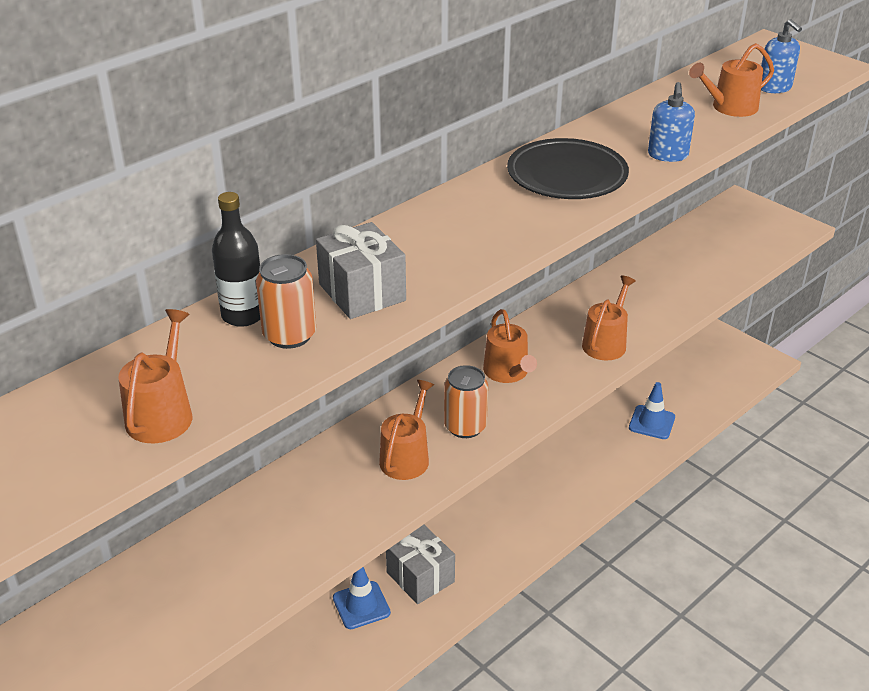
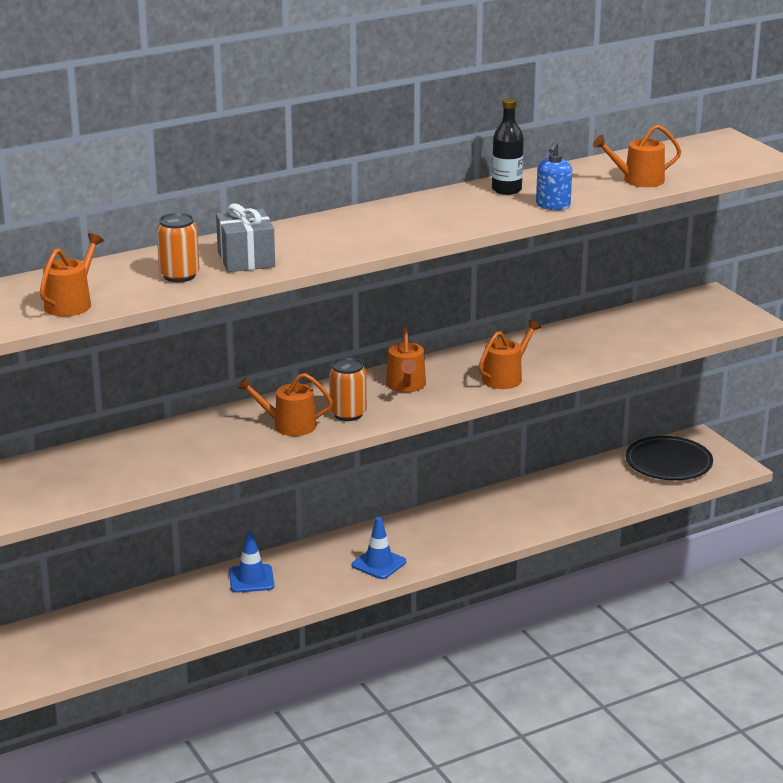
camera: 15 degrees right, 10 degrees down
(243, 315) = (153, 262): black bottle -> black bottle (506, 190)
(406, 457) = (289, 425): orange watering can -> orange watering can turned 120 degrees counterclockwise
(420, 577) = (311, 569): grey gift -> none
(567, 176) = (456, 210): black plate -> black plate (668, 464)
(652, 422) = (588, 496): blue traffic cone -> blue traffic cone (379, 563)
(774, 88) = (693, 170): blue soap dispenser -> none

